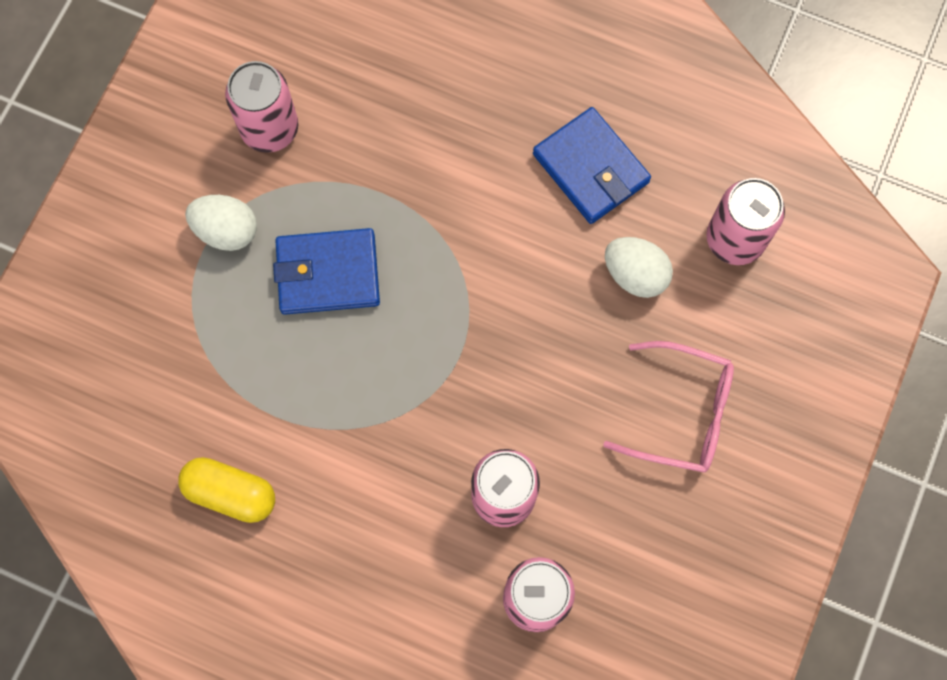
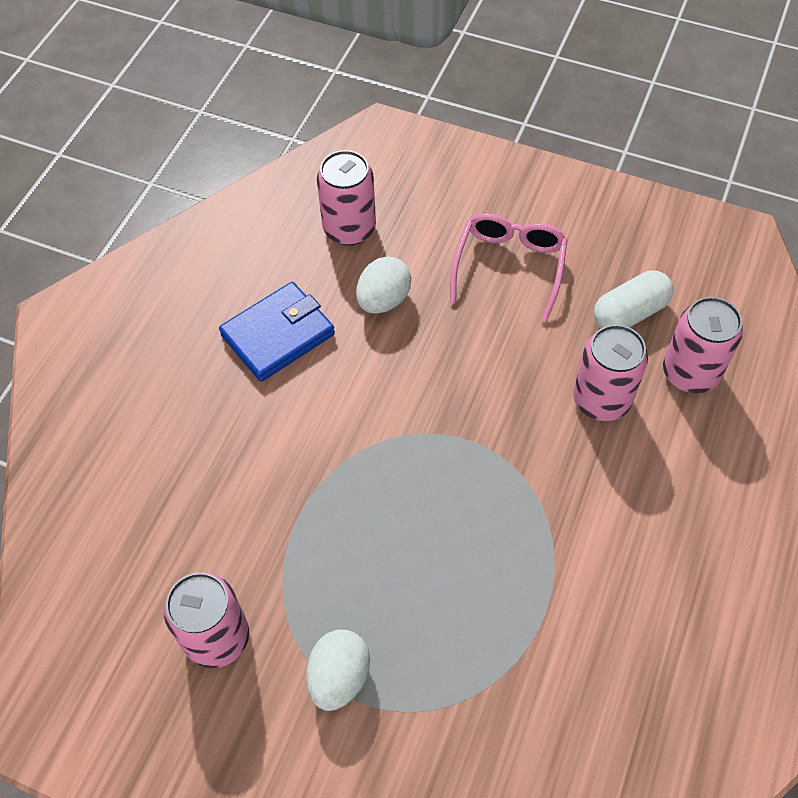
camera: 90 degrees left, 15 degrees down
(231, 493) = (634, 650): yellow capsule -> none
(328, 274) = (388, 566): blue wallet -> none
(616, 542) = (629, 313): none -> white capsule

